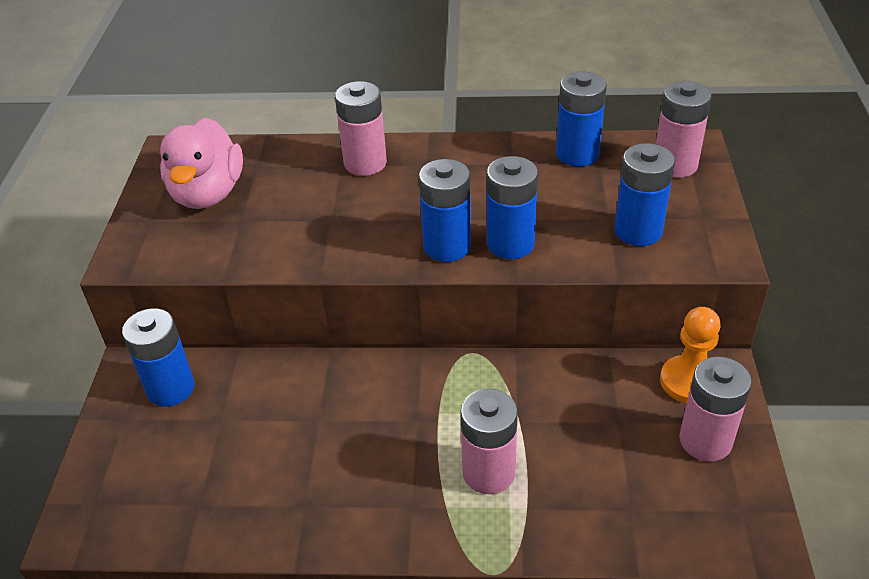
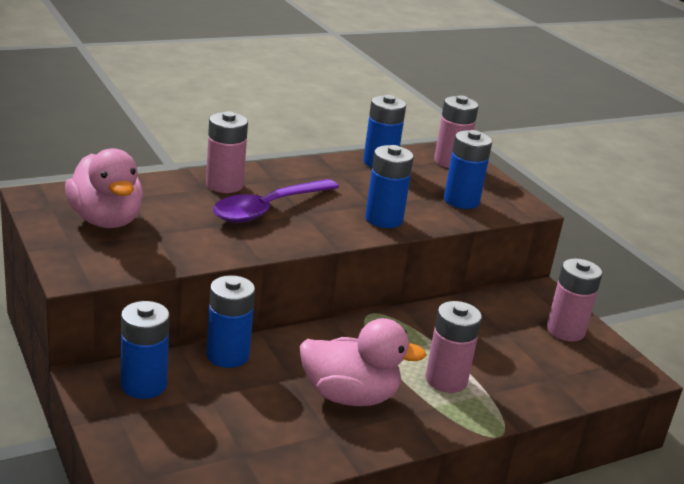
camera: 35 degrees left, 15 degrees down
(361, 463) = (350, 396): none -> pink duck
(386, 205) = (268, 209): none -> purple spoon
(447, 246) = (340, 227): blue battery -> blue battery (227, 355)
(688, 381) = (528, 301): orange pawn -> none

